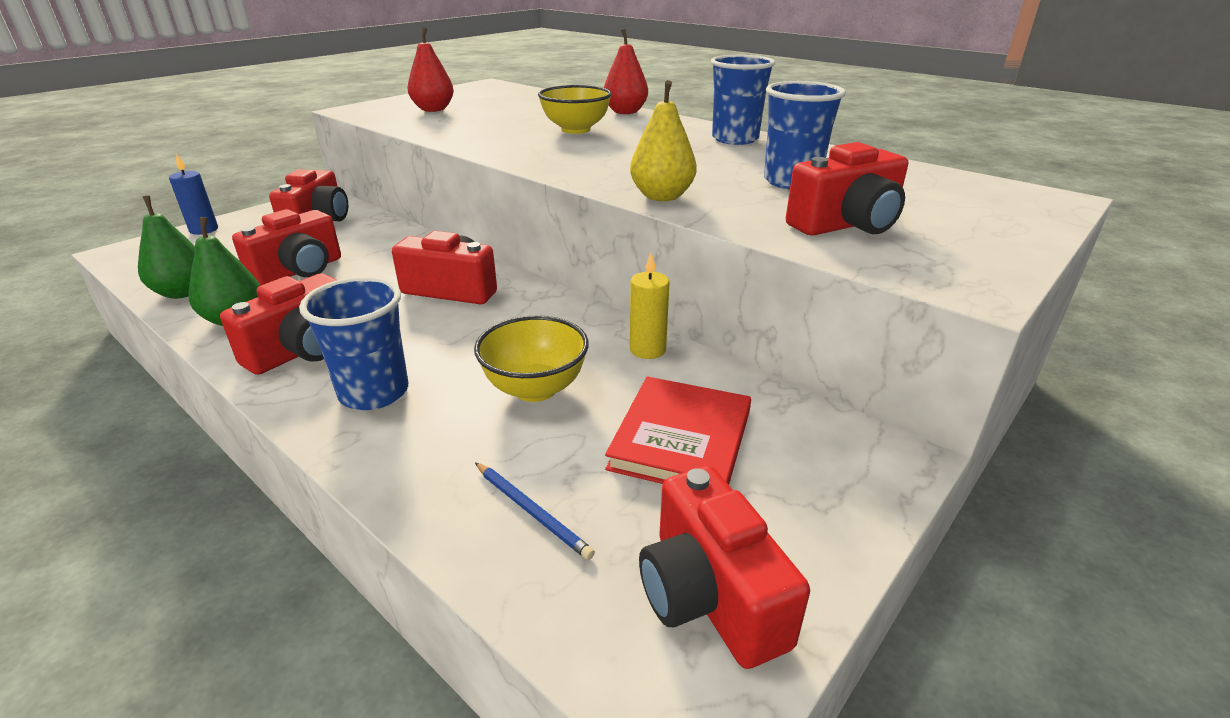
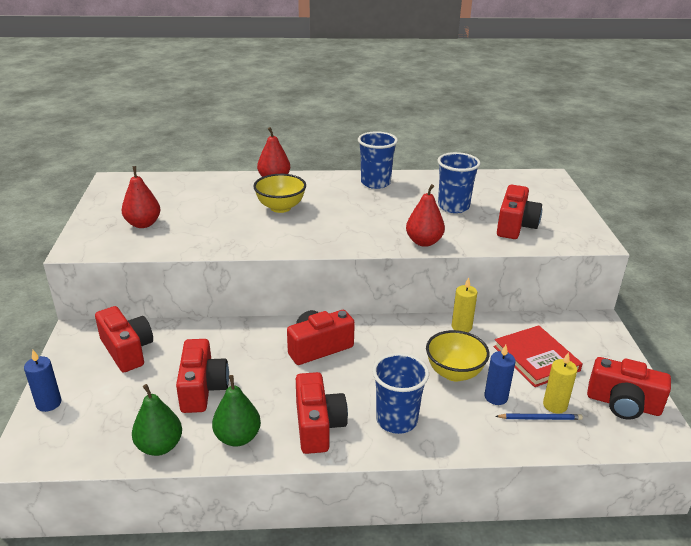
camera: 45 degrees left, 0 degrees up
(528, 445) = (496, 397): none -> blue candle
(588, 512) = (555, 405): none -> yellow candle
(662, 196) = (424, 242): yellow pear -> red pear

